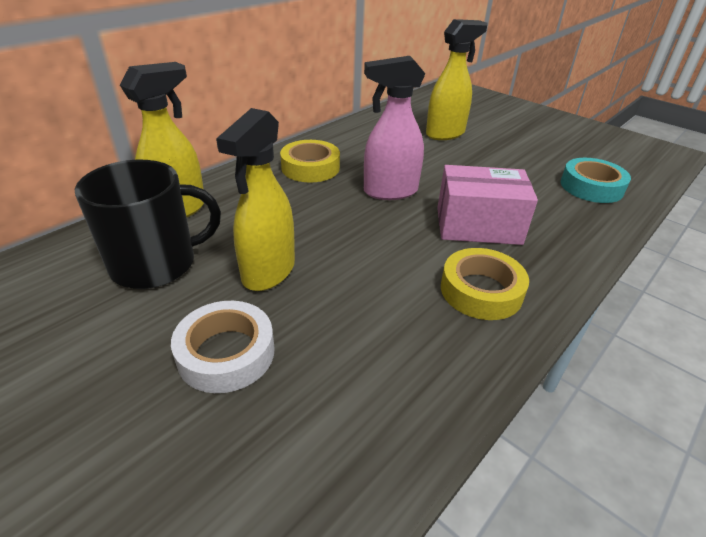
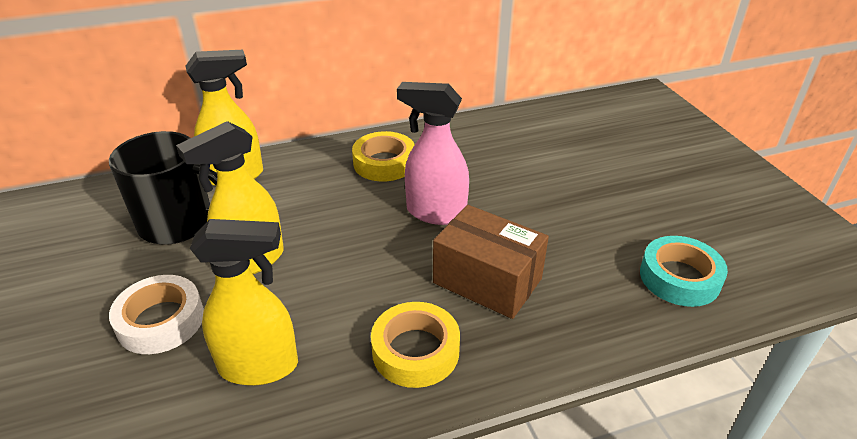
camera: 30 degrees right, 0 degrees up
(445, 134) = (569, 158): yellow spray bottle -> yellow spray bottle (260, 366)
(478, 225) = (487, 280): pink box -> brown box

